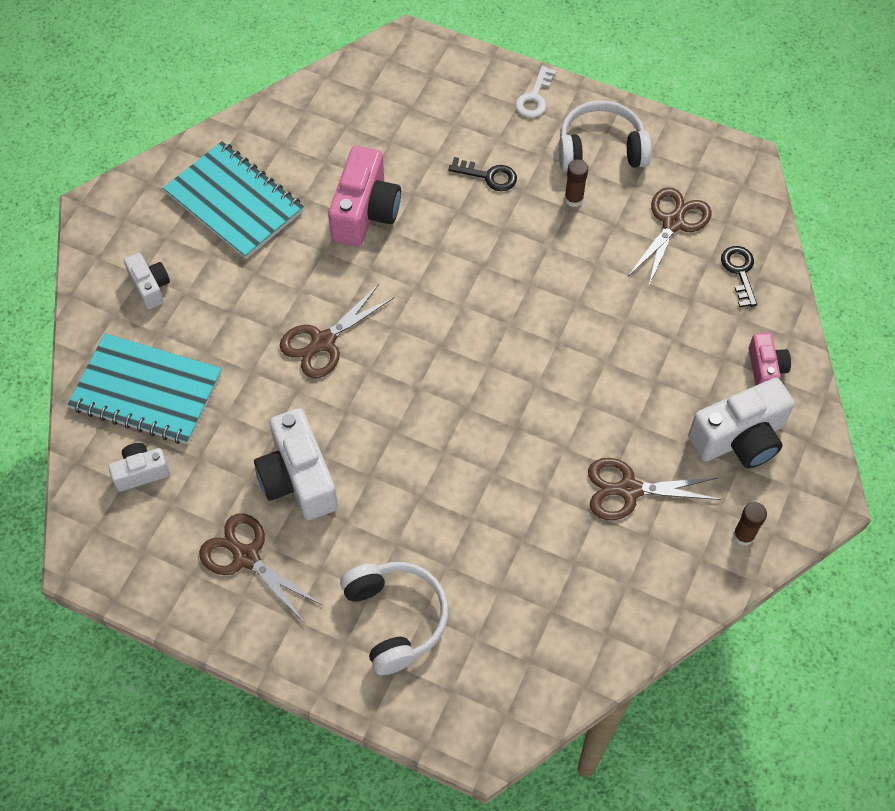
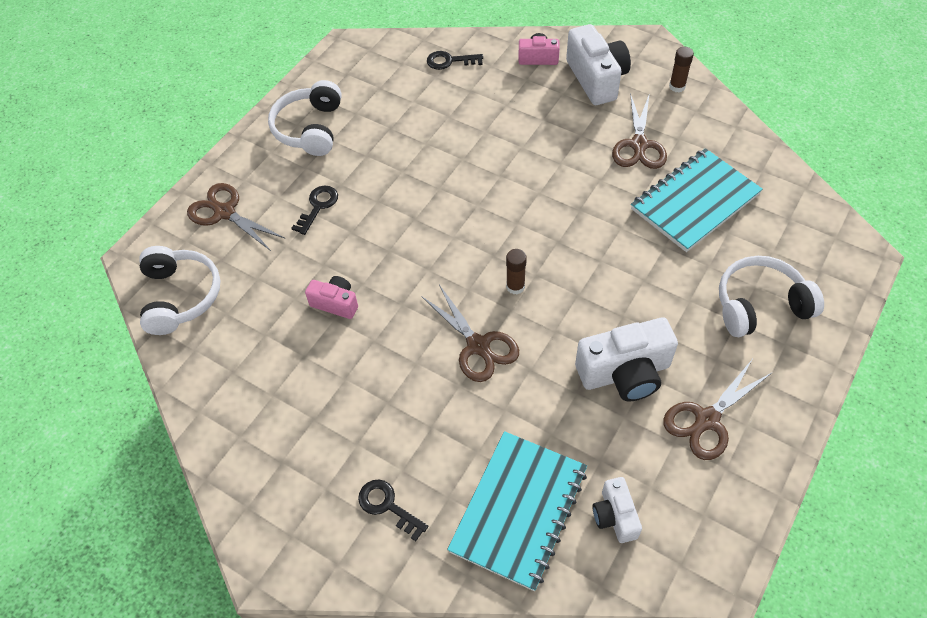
camera: 80 degrees left, 5 degrees down
(150, 287) = (387, 506): white camera -> black key
(234, 202) = (296, 419): turquoise notebook -> turquoise notebook (695, 202)
(363, 86) = (181, 296): none -> white headphones
(365, 212) = (335, 303): pink camera -> pink camera, size x0.56
(534, 97) = (240, 167): white key -> none
(573, 199) = (357, 151): brown glue stick -> brown glue stick (515, 286)
(673, 223) = (396, 93): brown scissors -> brown scissors (225, 212)

